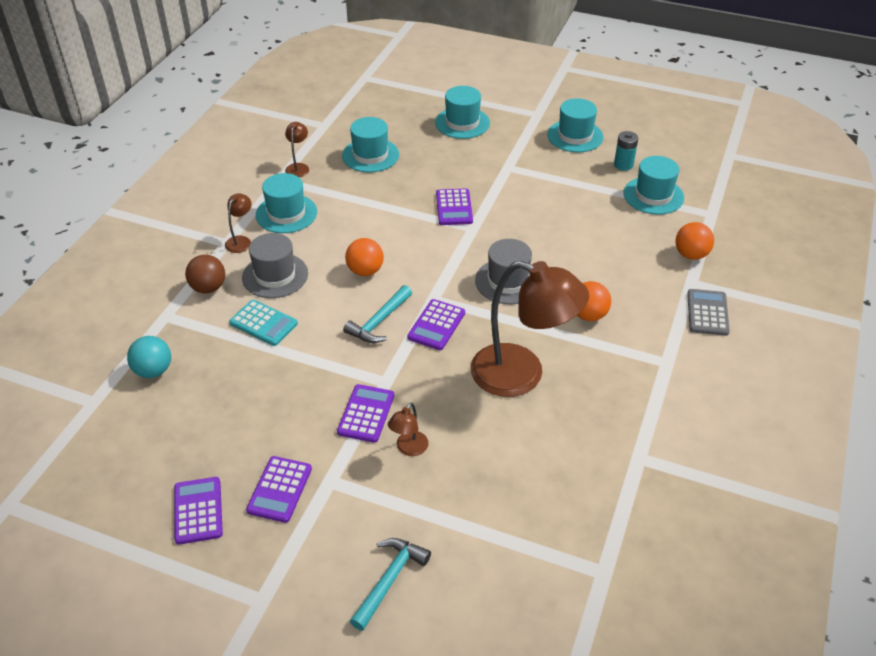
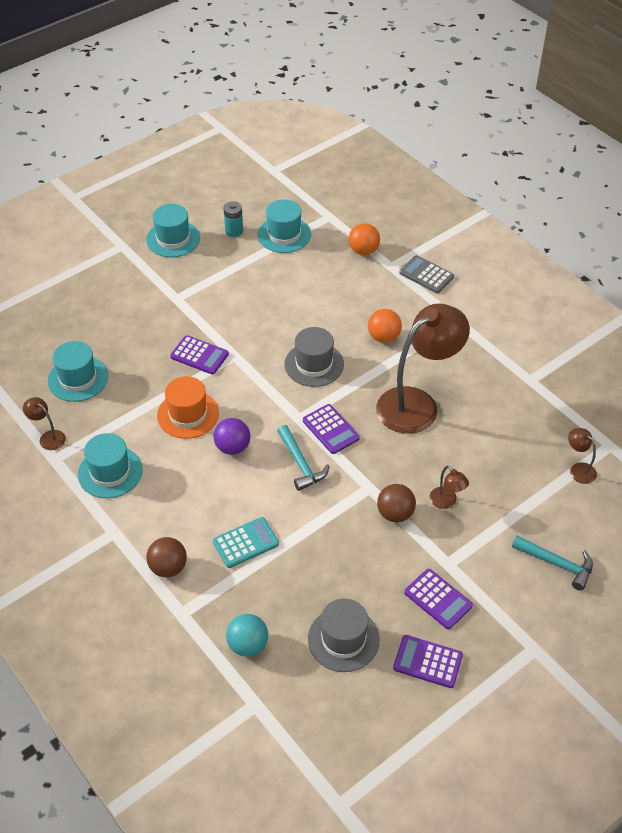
camera: 60 degrees left, 5 degrees up
(241, 241) = (121, 520): brown lamp -> brown lamp (578, 469)
(275, 275) = (190, 512): grey hat -> grey hat (343, 639)
(365, 271) = (232, 447): orange ball -> purple ball
(366, 414) = (395, 514): purple calculator -> brown ball
(381, 229) = (188, 414): none -> orange hat
(389, 580) = (556, 564): turquoise hammer -> turquoise hammer turned 150 degrees clockwise
(462, 123) = (89, 297): turquoise hat -> none

